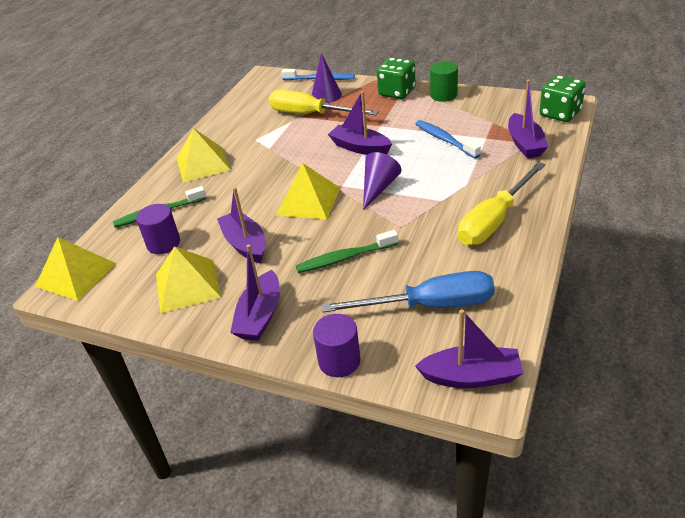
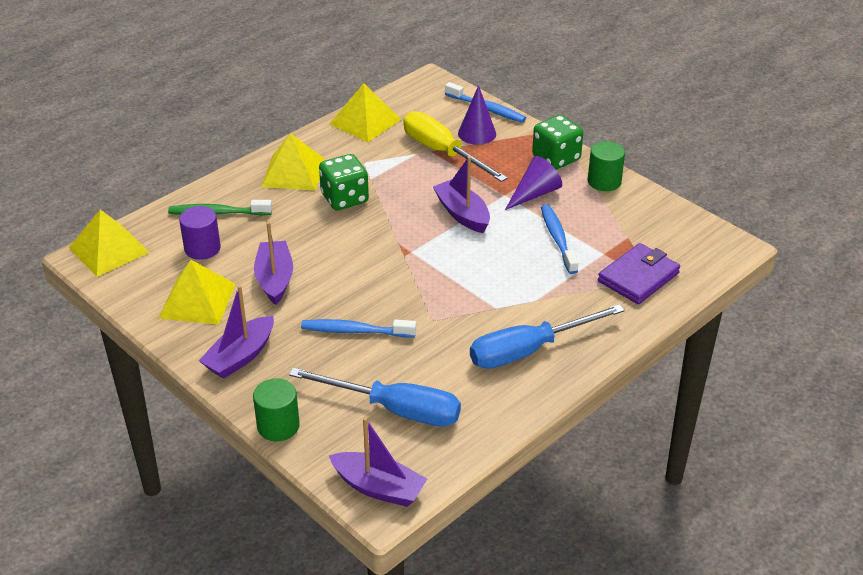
camera: 20 degrees right, 0 degrees up
(308, 201) = (365, 256): yellow pyramid -> yellow pyramid (365, 121)
(339, 361) = (278, 426): purple cylinder -> green cylinder
(344, 258) = (355, 331): green toothbrush -> blue toothbrush
(378, 188) = (444, 268): purple cone -> purple cone (534, 194)
(494, 220) = (528, 350): yellow screwdriver -> blue screwdriver
(525, 144) = (638, 277): purple boat -> purple wallet
(560, 114) = (712, 255): green dice -> green dice (344, 198)

